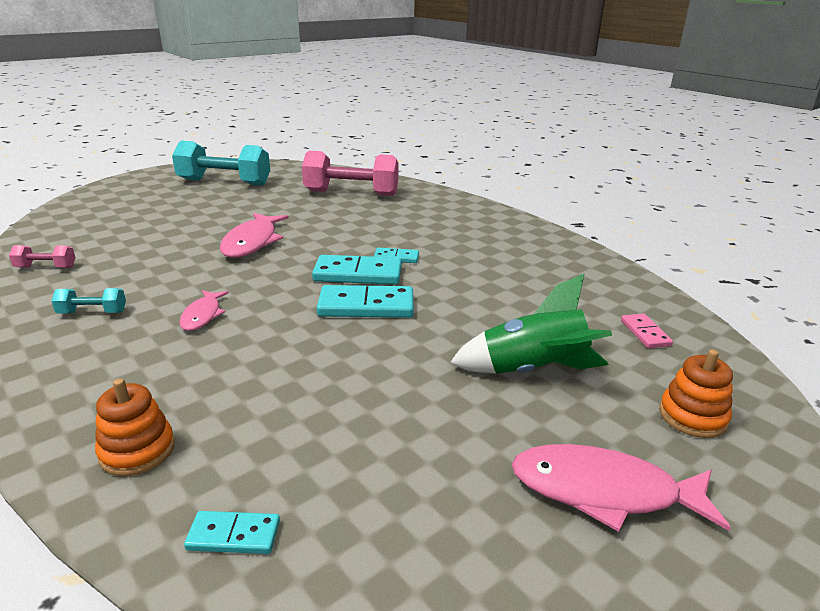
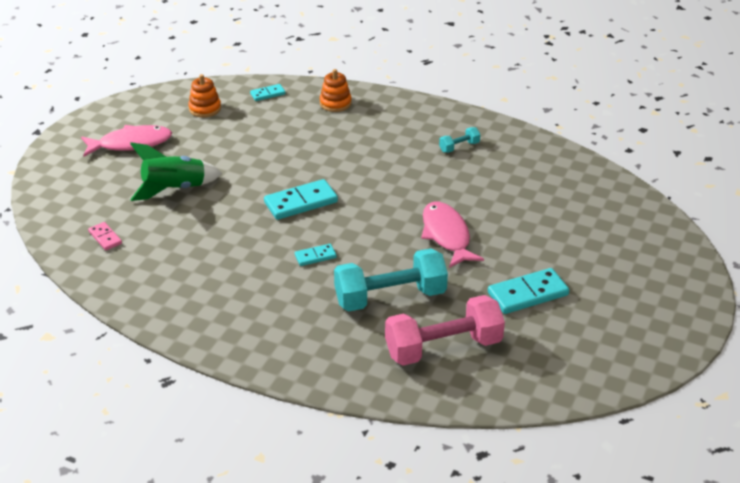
camera: 155 degrees right, 10 degrees up
(46, 267) = (549, 165): pink dumbbell -> none
(202, 315) = (394, 165): pink fish -> none
(224, 182) = (600, 318): turquoise dumbbell -> turquoise dumbbell (390, 297)
(358, 274) = (330, 229): turquoise domino -> turquoise domino (528, 294)
(692, 416) = (84, 188): orange stacking toy -> orange stacking toy (205, 108)

